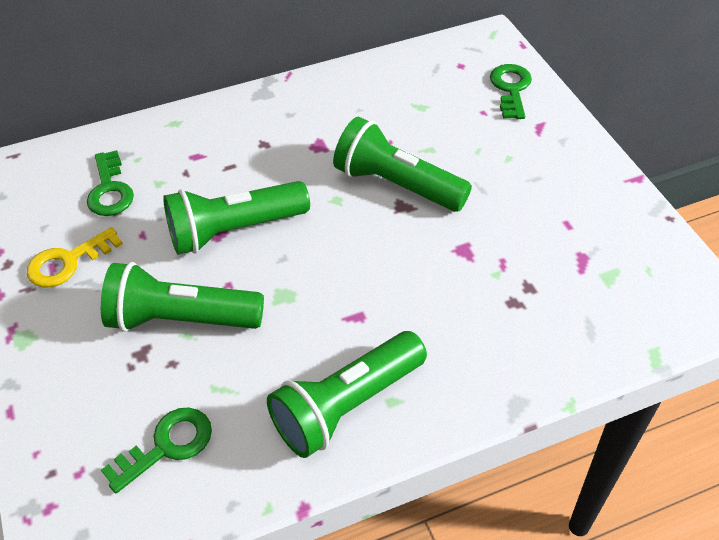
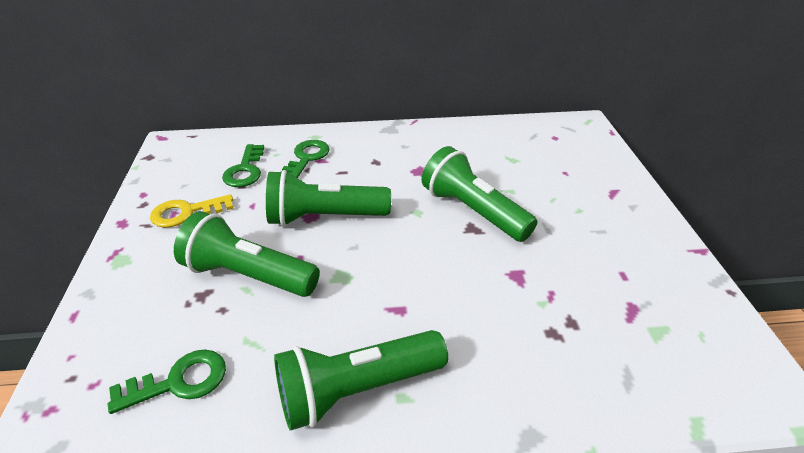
camera: 15 degrees right, 10 degrees down
(511, 88) = (594, 160): green key -> green key (307, 158)

